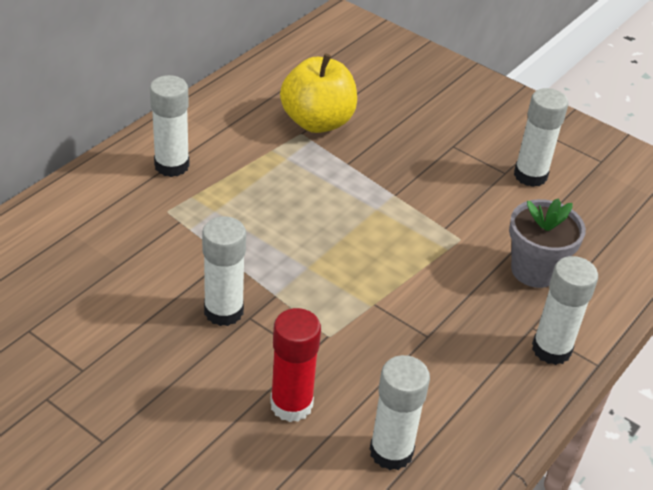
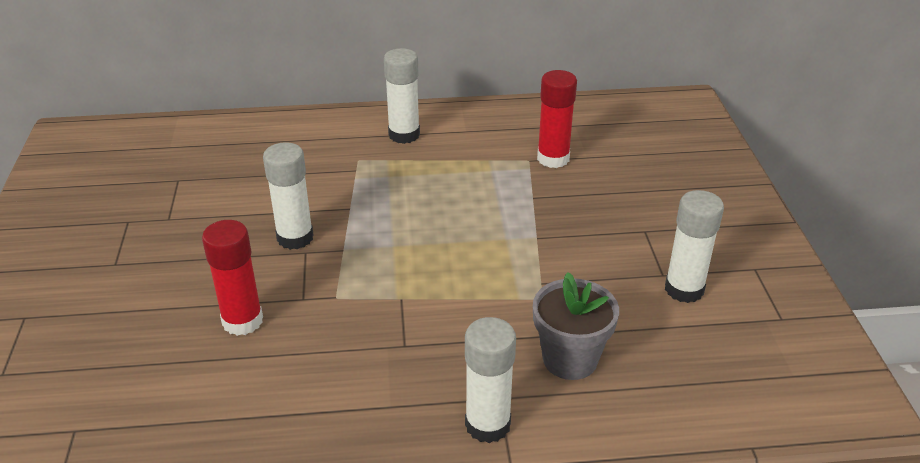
camera: 50 degrees right, 5 degrees down
(317, 122) = (553, 158): yellow apple -> red glue stick
(391, 452) = (253, 399): white glue stick -> none

